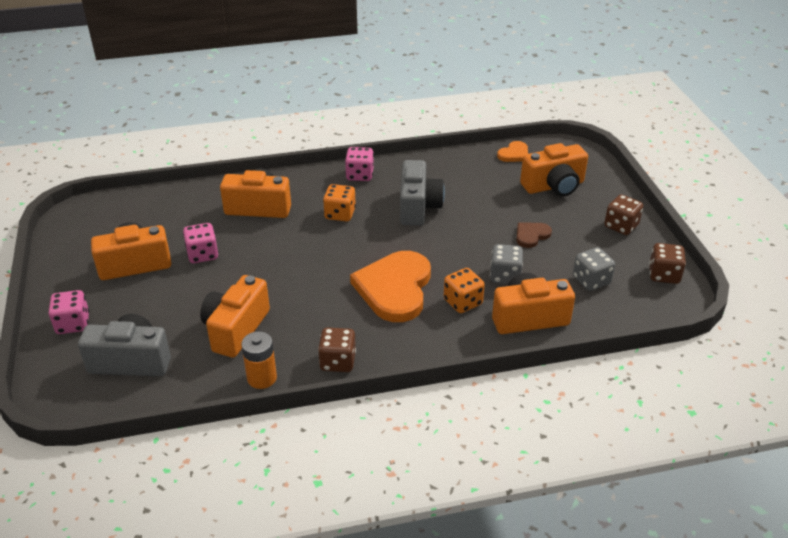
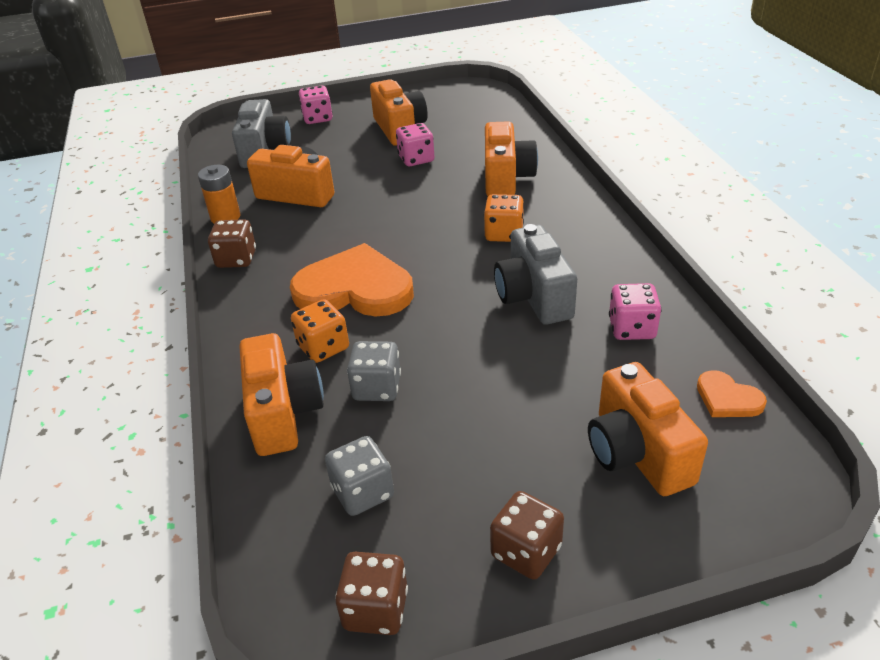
camera: 90 degrees right, 0 degrees up
(360, 175) = (599, 240): pink dice -> pink dice (632, 328)
(418, 207) = (533, 296): grey camera -> grey camera turned 75 degrees clockwise
(531, 235) = (480, 419): brown heart -> none

